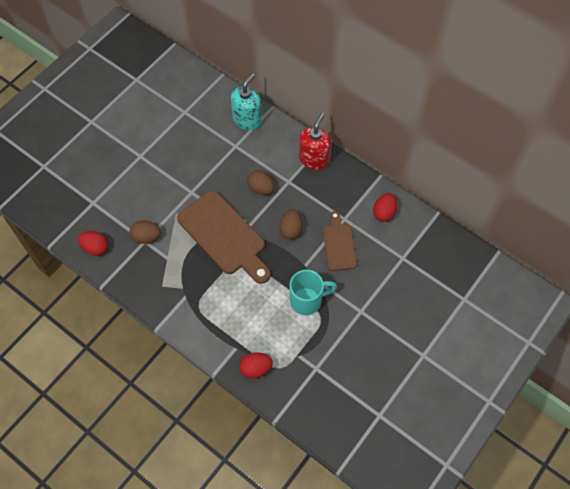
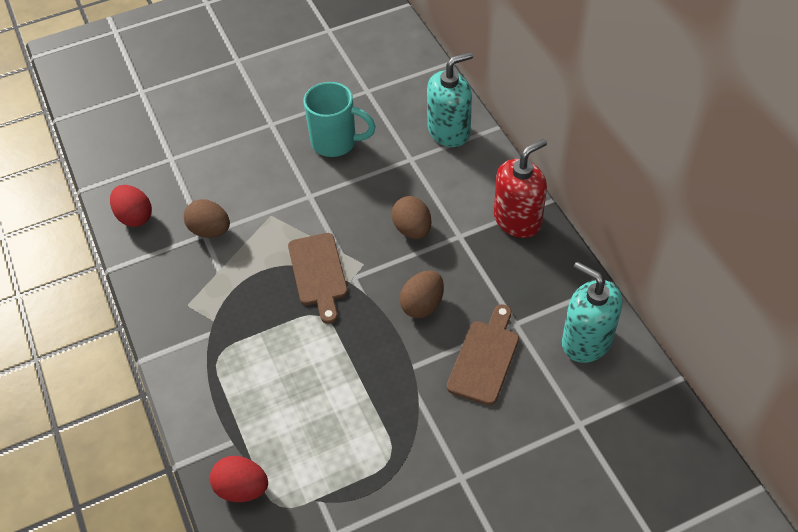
camera: 30 degrees right, 10 degrees down
(224, 236) = (318, 273): brown cutting board -> brown cutting board, size x0.56
(307, 301) = (384, 421): turquoise mug -> turquoise mug (336, 142)
(384, 212) = (586, 341): red egg -> turquoise soap dispenser

